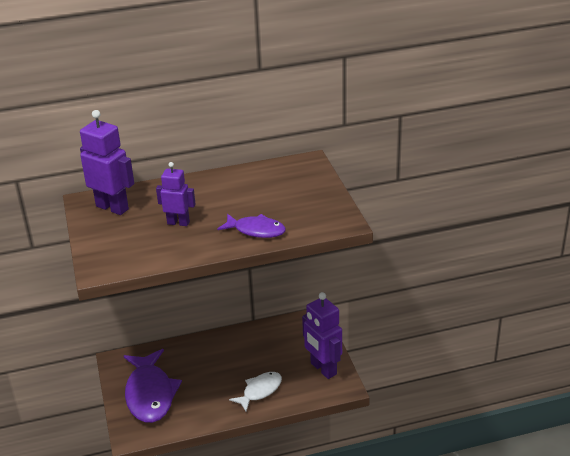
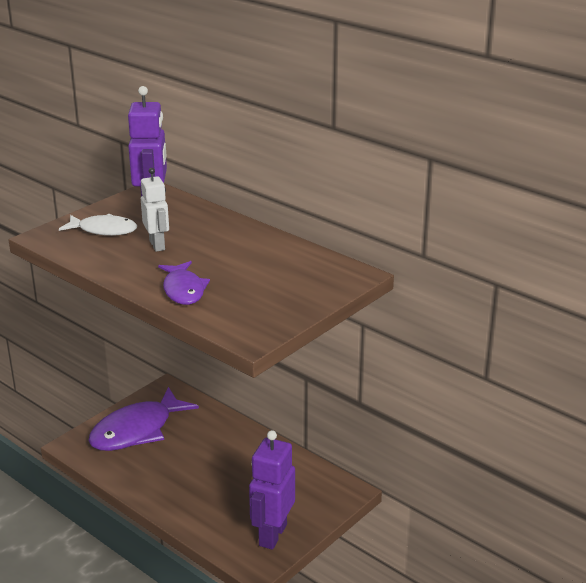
camera: 55 degrees right, 5 degrees down
(178, 223) = (157, 245): purple robot -> white robot
(260, 391) = (198, 502): white fish -> white fish (104, 230)

